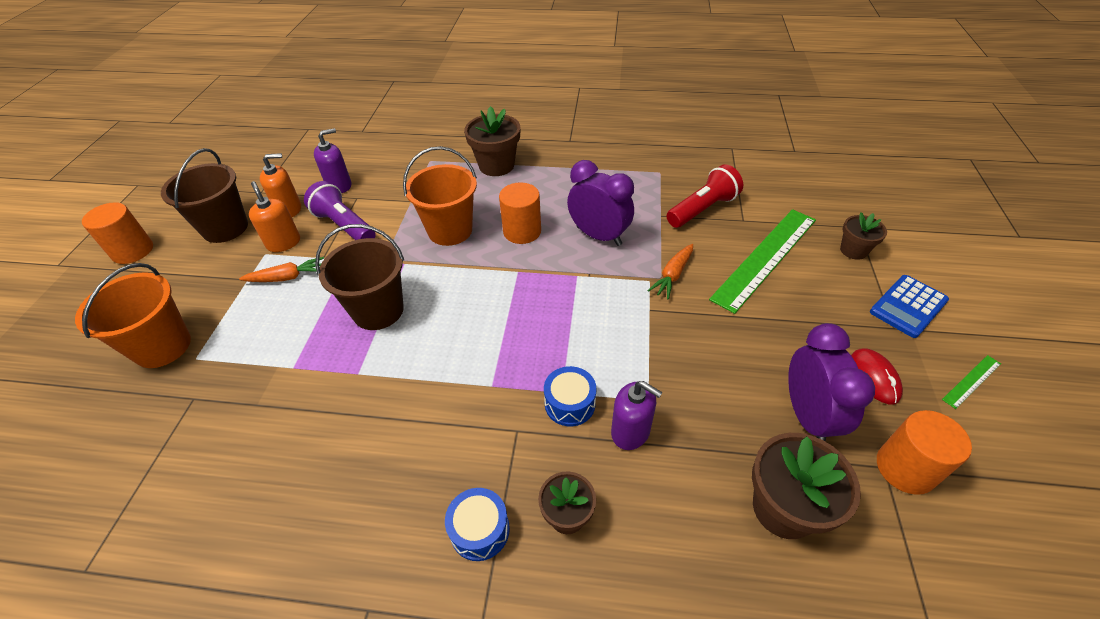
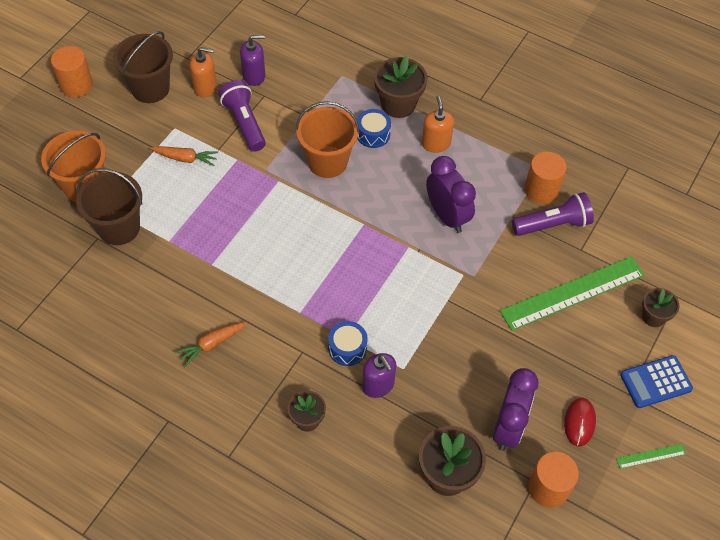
camera: 20 degrees right, 10 degrees up
(283, 243) = (192, 122): orange soap dispenser -> orange soap dispenser (435, 144)
(378, 310) = (243, 217): brown bucket -> brown bucket (119, 227)
(480, 530) = (250, 404): blue drum -> blue drum (373, 134)
(522, 231) = (386, 186): orange cylinder -> orange cylinder (541, 190)
(672, 275) = (485, 278): orange carrot -> orange carrot (211, 344)
(702, 209) = (552, 224): red flashlight -> purple flashlight

